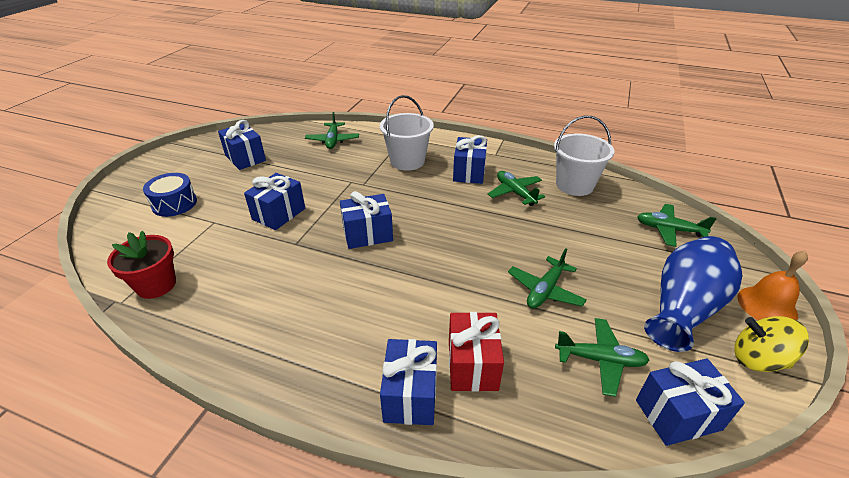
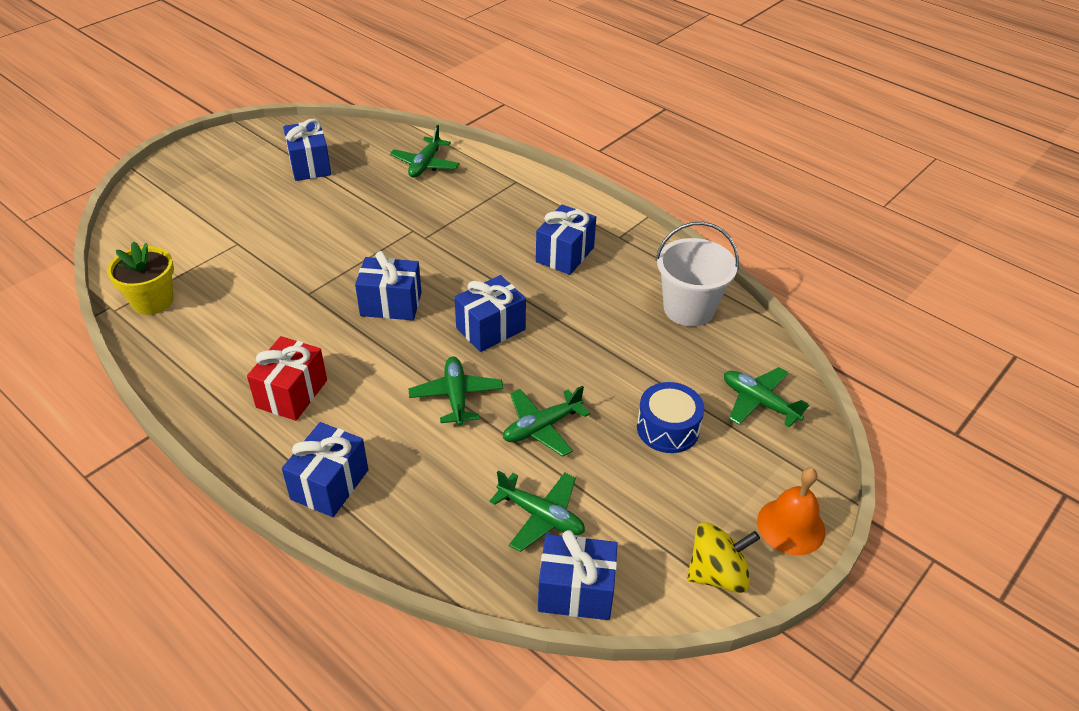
camera: 20 degrees right, 5 degrees up
(156, 285) = (152, 301): red flower pot -> yellow flower pot
(174, 204) = (207, 209): blue drum -> blue drum (668, 428)
(279, 214) = (309, 252): blue gift -> blue gift (491, 329)
(407, 161) = (498, 218): white bucket -> none
(472, 365) = (407, 477): red gift -> red gift (292, 394)
(515, 193) = (602, 298): green plane -> green plane (456, 396)
(683, 308) = (685, 496): blue vase -> none
(758, 359) = (717, 574): yellow spinning top -> yellow spinning top turned 120 degrees clockwise

